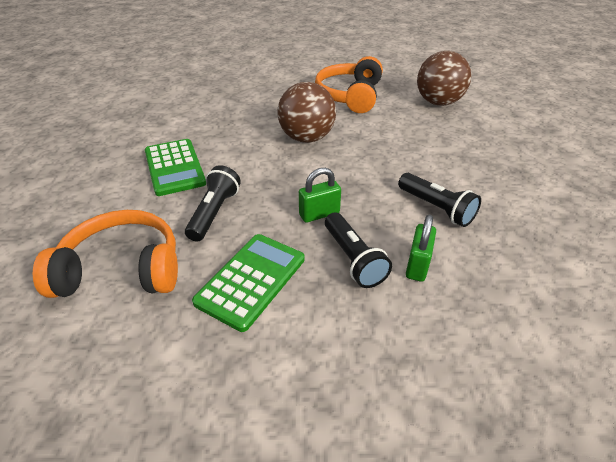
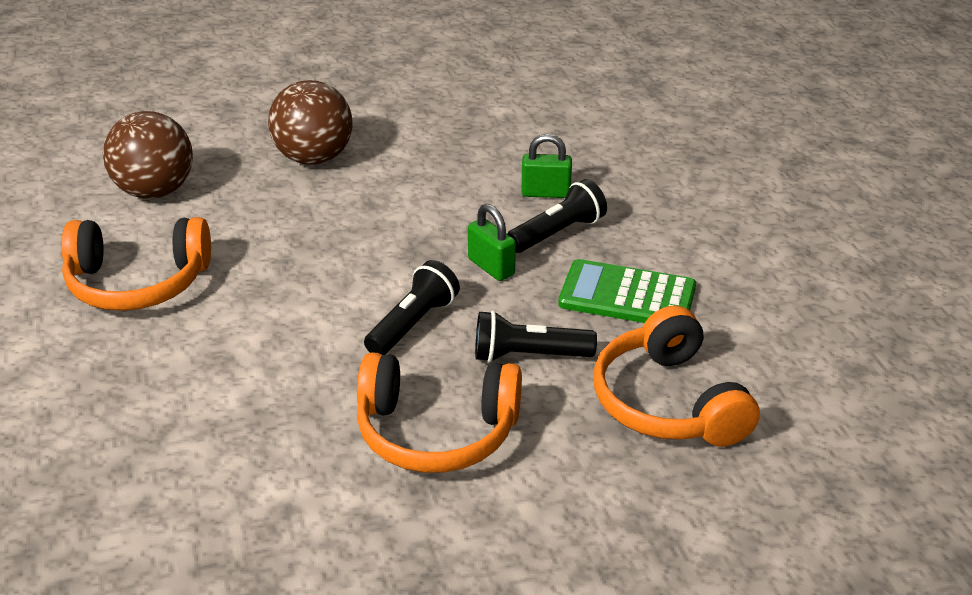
camera: 105 degrees left, 5 degrees down
(175, 167) = (436, 432): green calculator -> orange headphones
(306, 138) = (303, 308): brown ball -> brown ball (313, 158)
(436, 208) = (442, 185): black flashlight -> black flashlight (413, 324)

